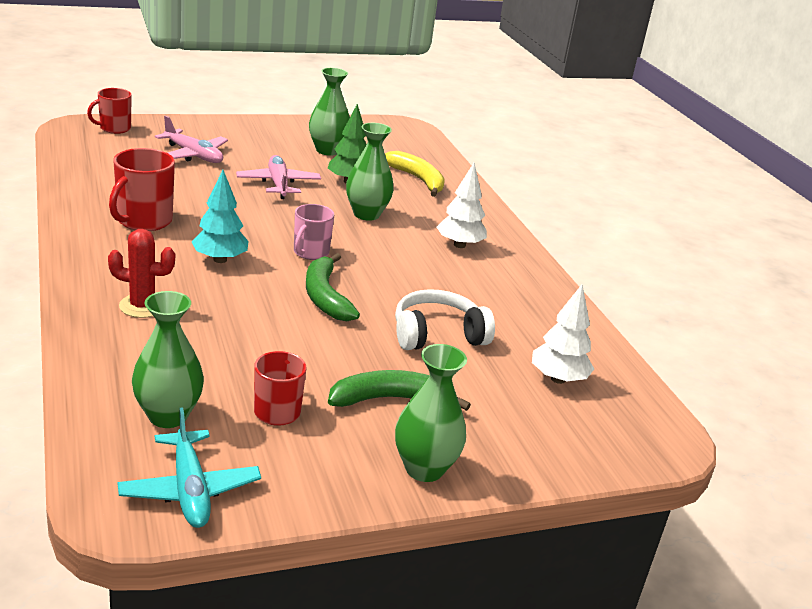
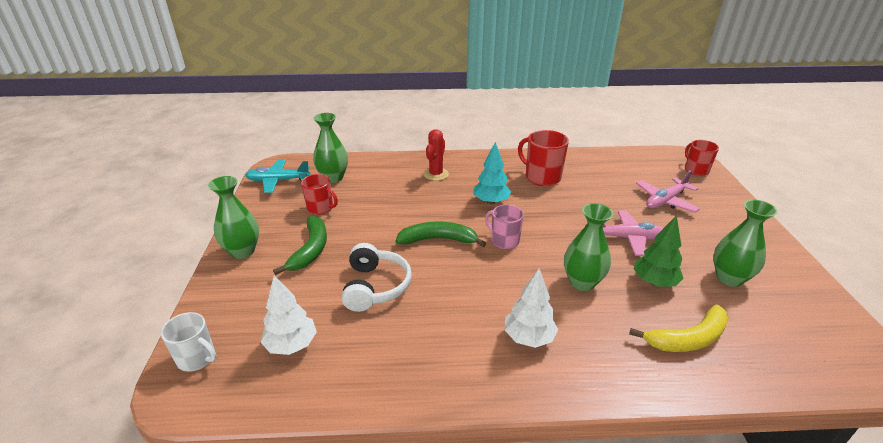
camera: 110 degrees right, 5 degrees up
(622, 444) = (197, 358): none -> white mug

